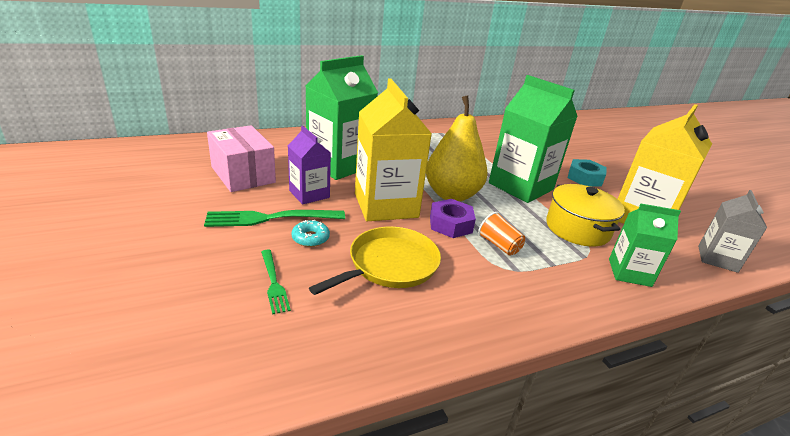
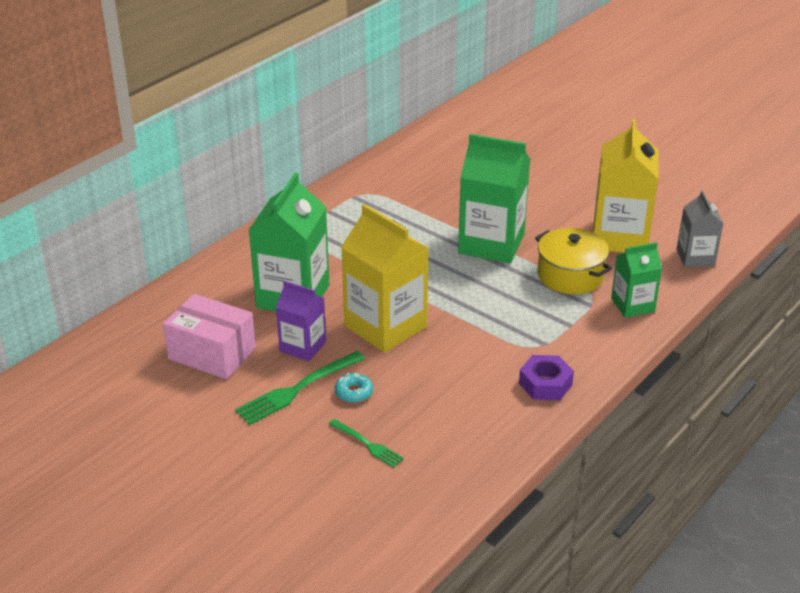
camera: 25 degrees left, 5 degrees up
(389, 265) = (442, 386): yellow pan -> none
(450, 224) = (460, 321): purple nut -> purple nut (545, 384)
(452, 195) = (435, 285): yellow pear -> none
(499, 245) = (516, 325): orange cup -> none
(585, 178) = (545, 203): turquoise nut -> none

